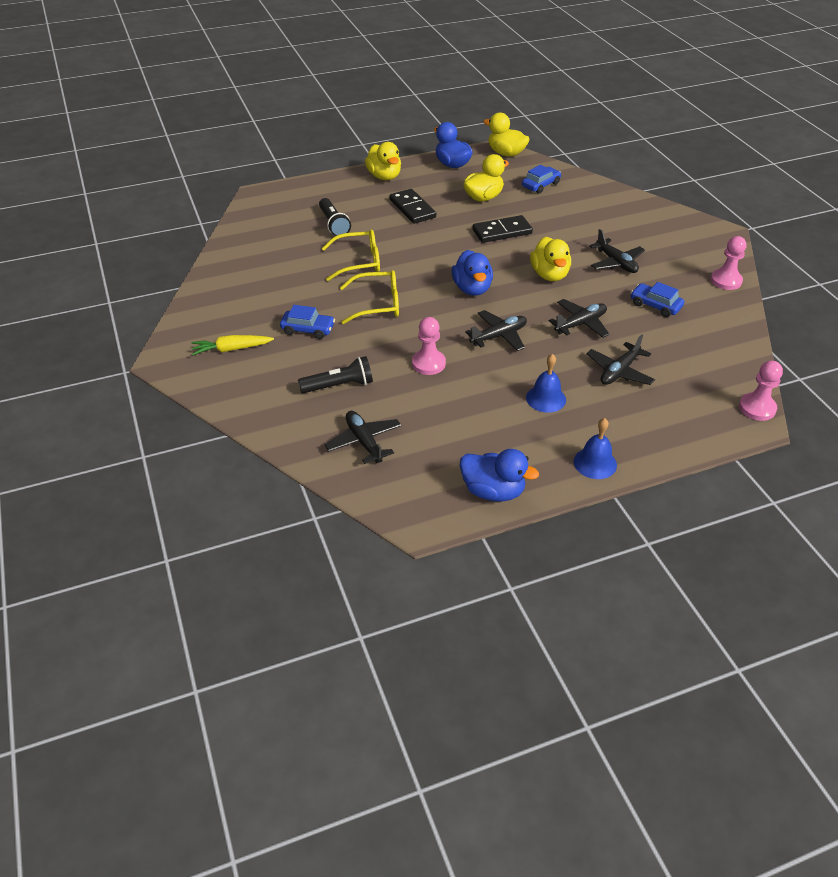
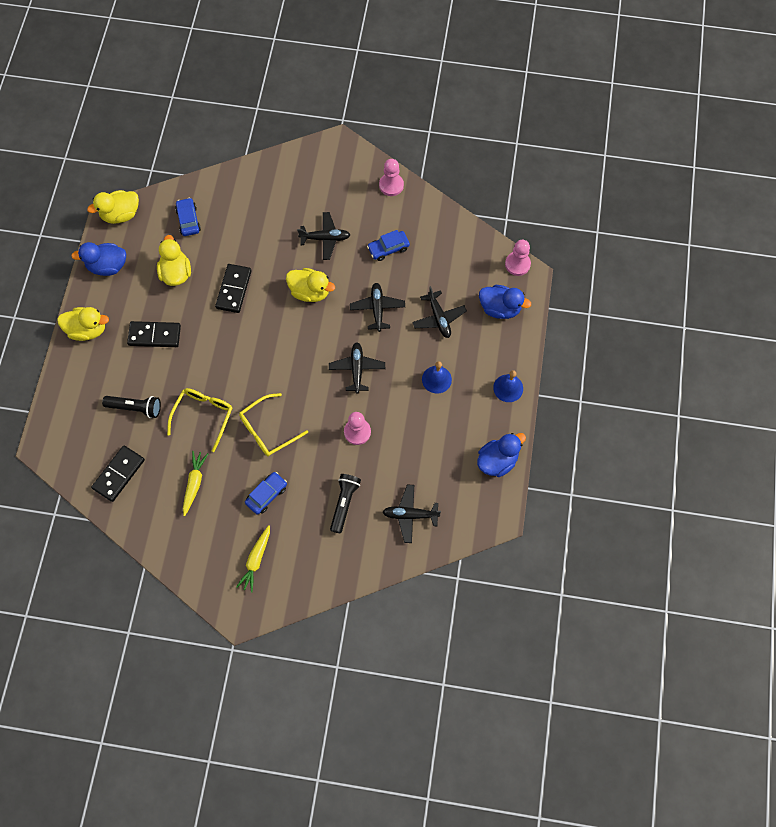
camera: 60 degrees left, 25 degrees up
(262, 239) = (119, 474): none -> black domino
(285, 282) = (194, 483): none -> yellow carrot
(378, 304) = (268, 430): yellow glasses -> yellow glasses turned 150 degrees counterclockwise
(472, 289) = (292, 354): blue duck -> blue duck (500, 308)

